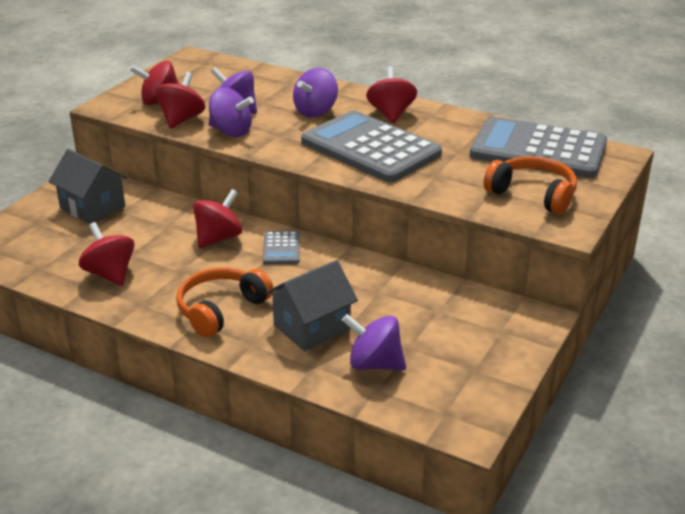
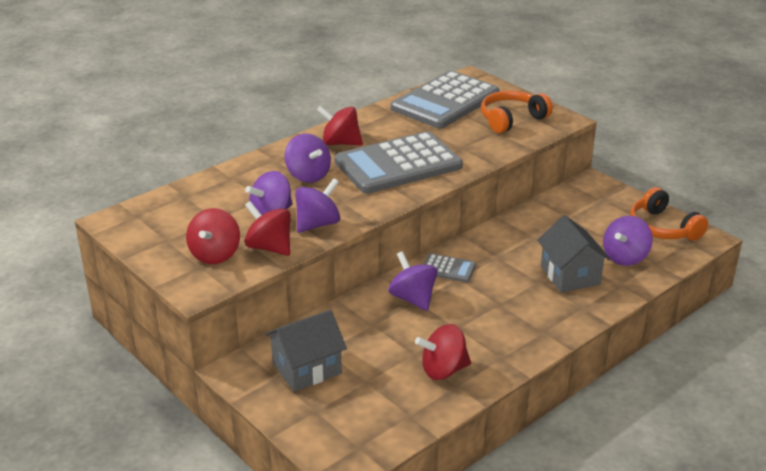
camera: 70 degrees left, 0 degrees up
(218, 238) = (412, 298): red spinning top -> purple spinning top
(221, 310) = (528, 315): orange headphones -> orange headphones (662, 228)

